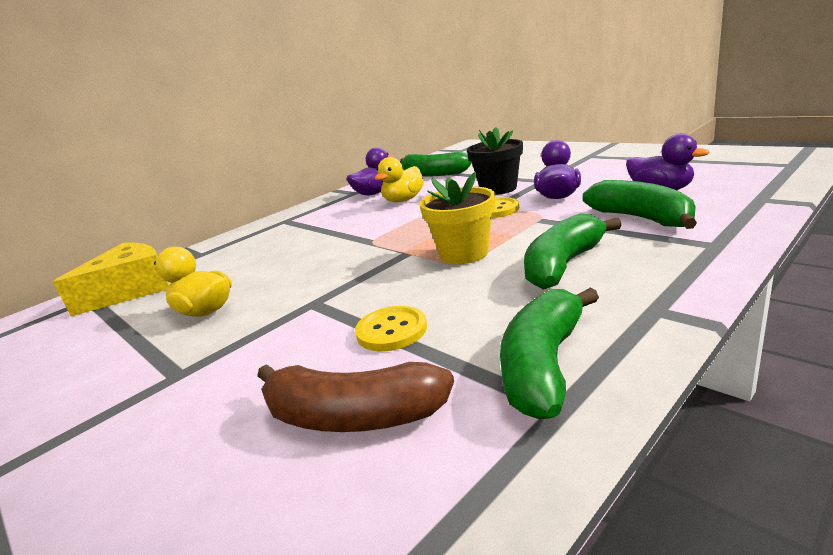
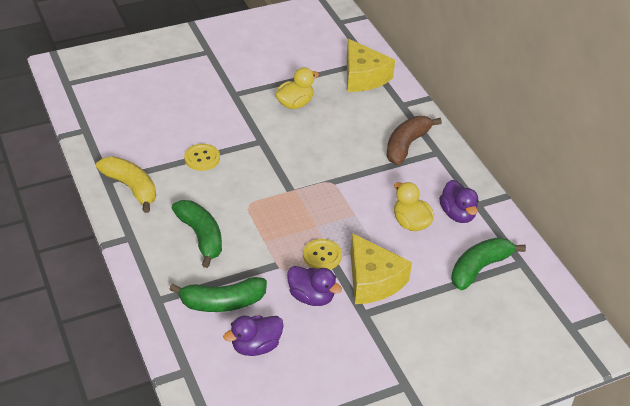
camera: 105 degrees right, 20 degrees up
(353, 416) = (153, 134): brown banana -> brown banana (406, 145)
(464, 254) = (260, 210): yellow flower pot -> none
(498, 189) = (372, 281): black flower pot -> yellow cheese
(544, 365) = (131, 187): green banana -> yellow banana

